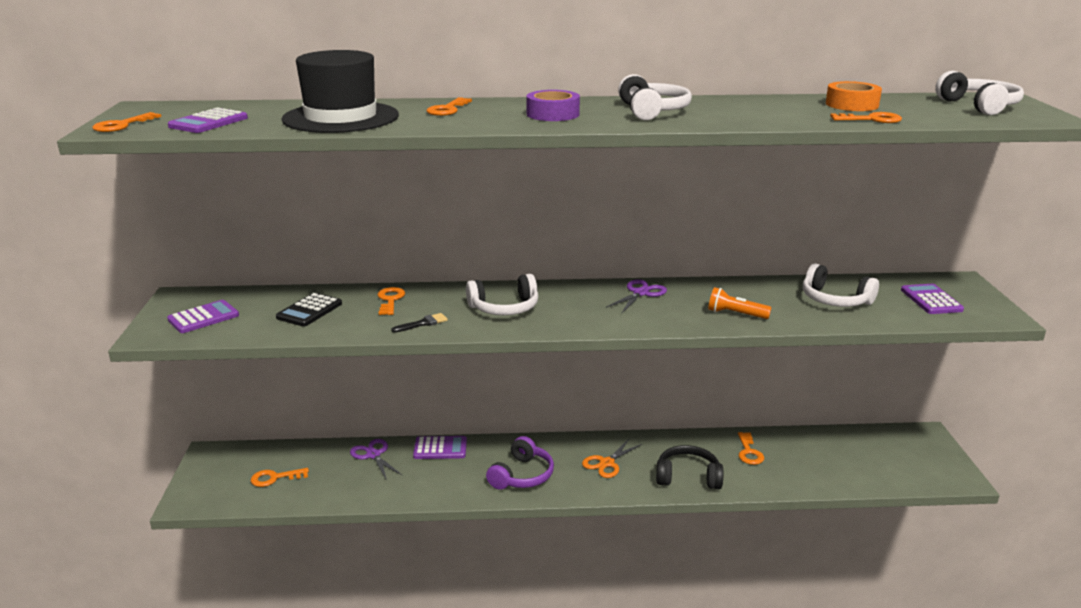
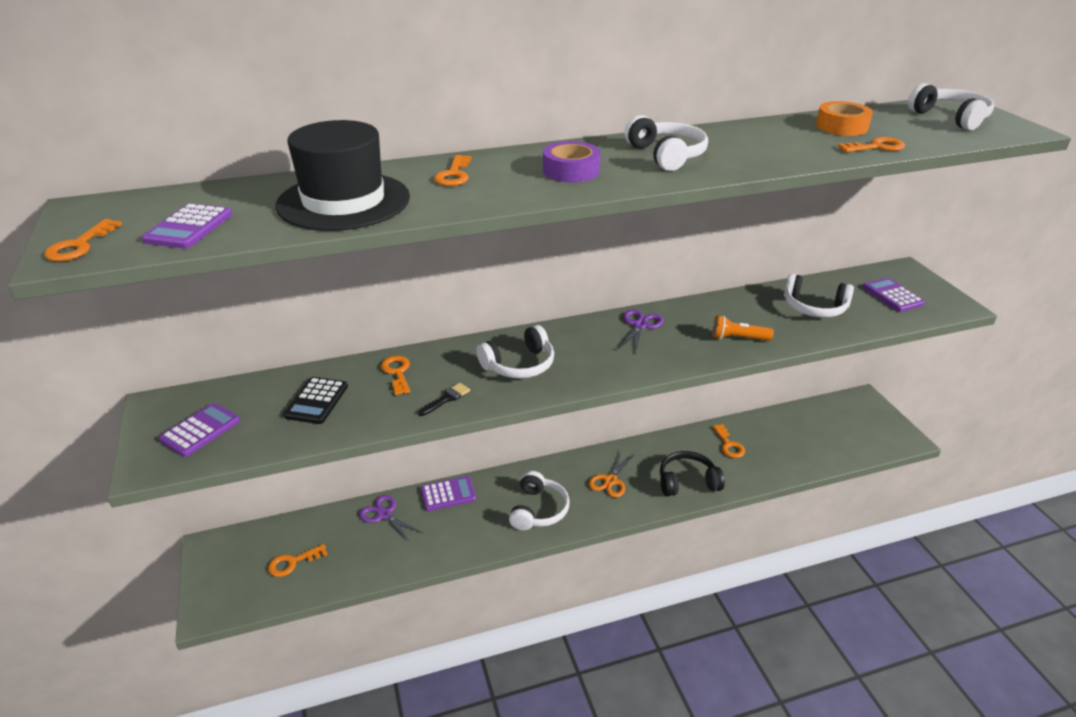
camera: 15 degrees left, 10 degrees up
(522, 475) = (538, 510): purple headphones -> white headphones

